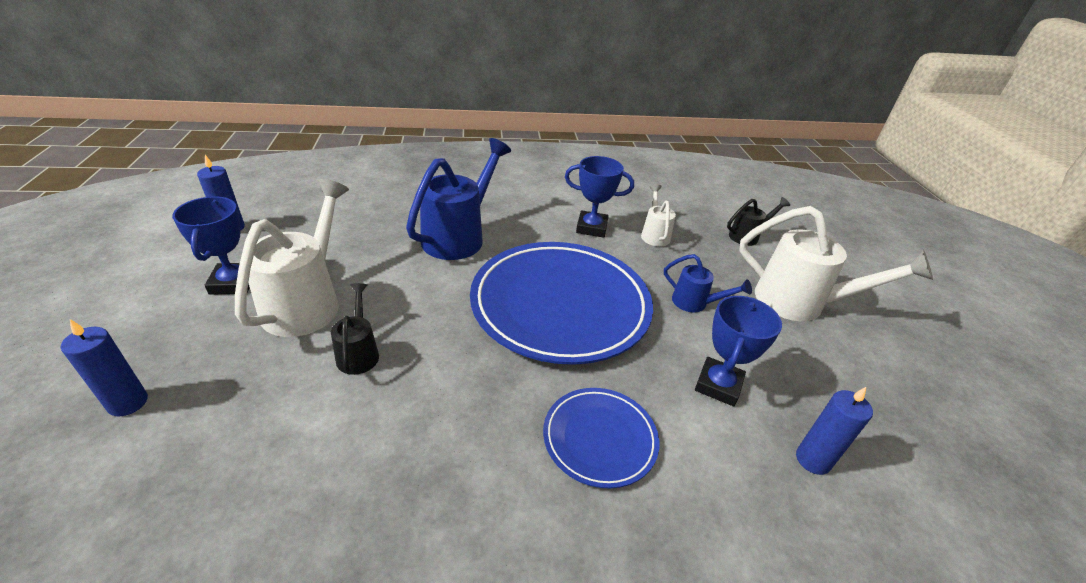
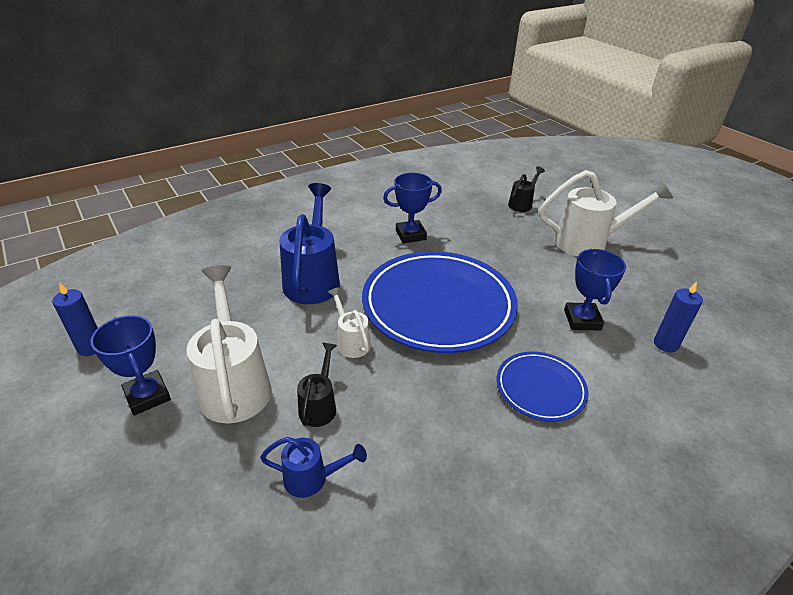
camera: 25 degrees left, 0 degrees up
(128, 403) = (156, 536): blue candle -> none
(359, 353) = (319, 405): black watering can -> black watering can turned 45 degrees clockwise
(654, 234) = (459, 224): white watering can -> white watering can (351, 341)
(695, 303) = (526, 268): blue watering can -> blue watering can (312, 478)

